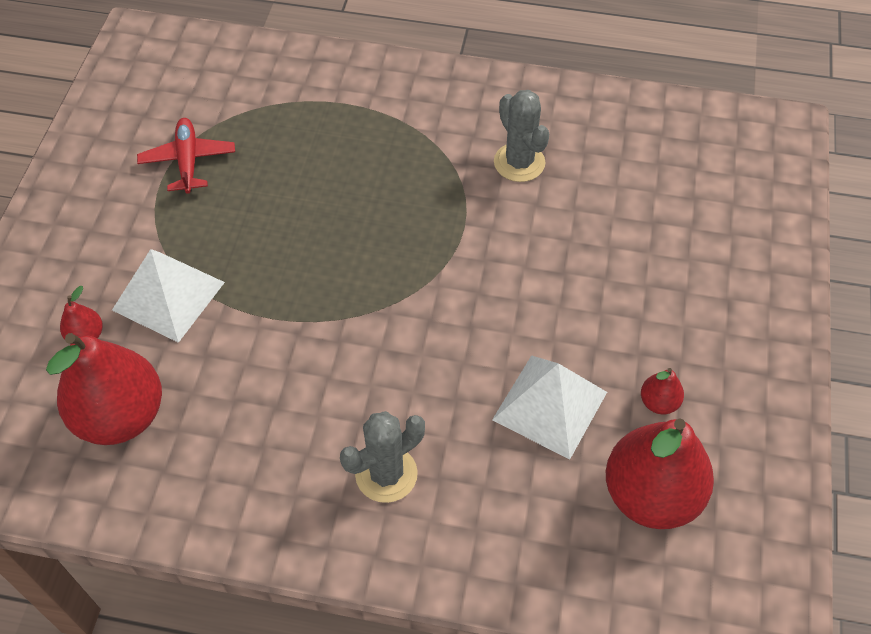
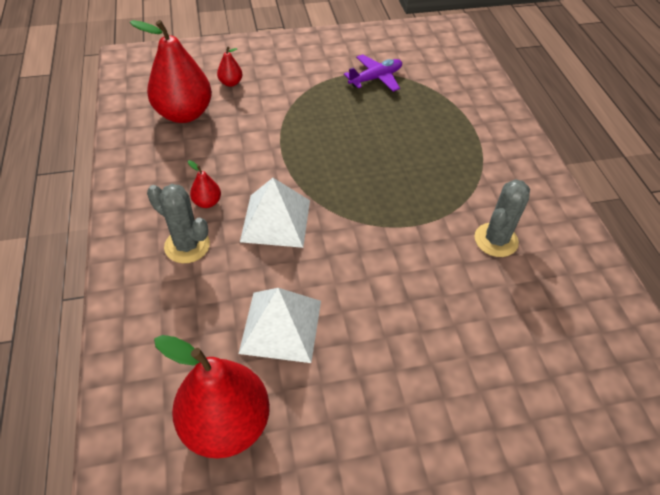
camera: 65 degrees right, 5 degrees down
(168, 296) = (274, 104): white pyramid -> white pyramid (275, 220)
(188, 161) = (375, 78): red plane -> purple plane
(658, 402) = (318, 405): red pear -> red pear (207, 202)

